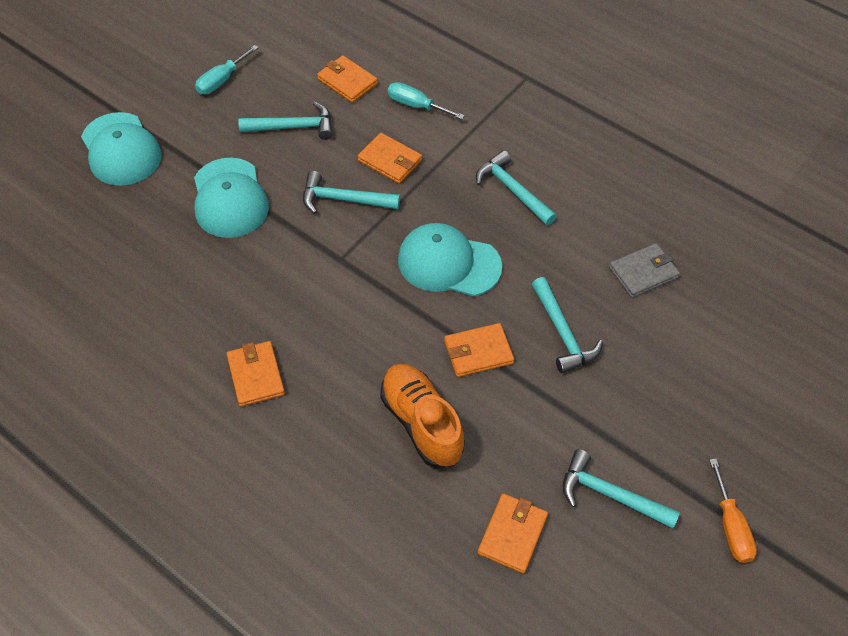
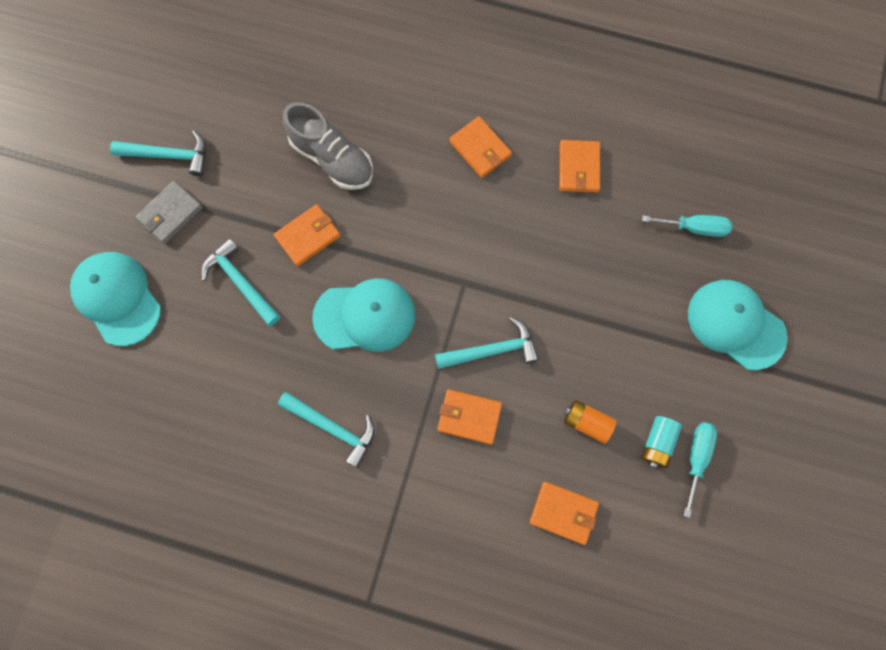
camera: 160 degrees right, 20 degrees up
(229, 198) = (599, 309): turquoise cap -> turquoise cap (117, 298)
(245, 98) = (657, 443): none -> turquoise battery
(293, 127) = (586, 422): turquoise hammer -> orange battery
(416, 105) = (474, 507): turquoise screwdriver -> turquoise screwdriver (694, 228)
(421, 423) = (332, 159): orange shoe -> grey shoe
(512, 534) = (235, 101): orange wallet -> orange wallet (578, 168)
(643, 272) = (181, 375): grey wallet -> grey wallet (171, 214)
(730, 526) = (73, 164): orange screwdriver -> none

